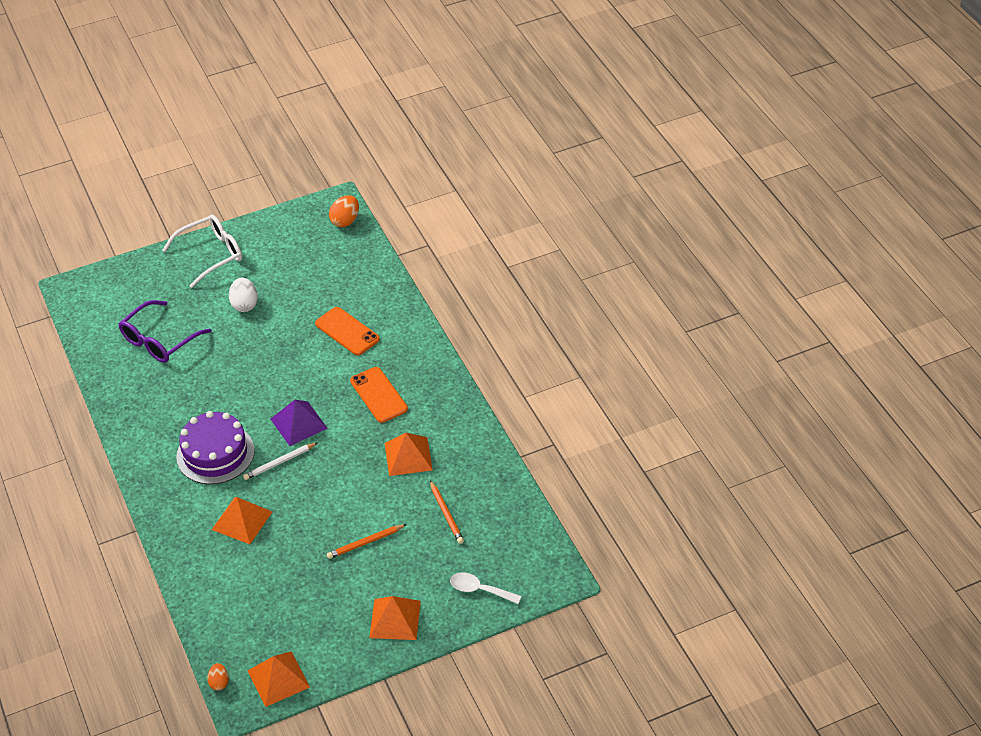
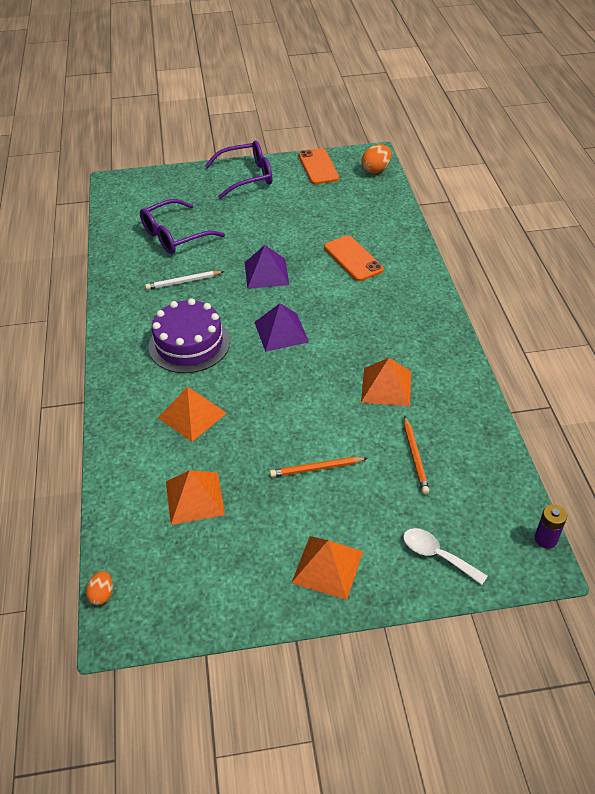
camera: 15 degrees right, 0 degrees up
(210, 255) = (246, 176): white glasses -> purple glasses
(245, 304) = (263, 220): white egg -> none
(266, 364) = (266, 273): none -> purple pyramid
(278, 678) = (170, 607): orange pyramid -> orange pyramid (194, 498)
(279, 463) = (250, 365): white pencil -> white pencil (183, 282)
(379, 395) = (370, 321): orange phone -> orange phone (318, 167)
(562, 557) = (545, 539): none -> purple battery

